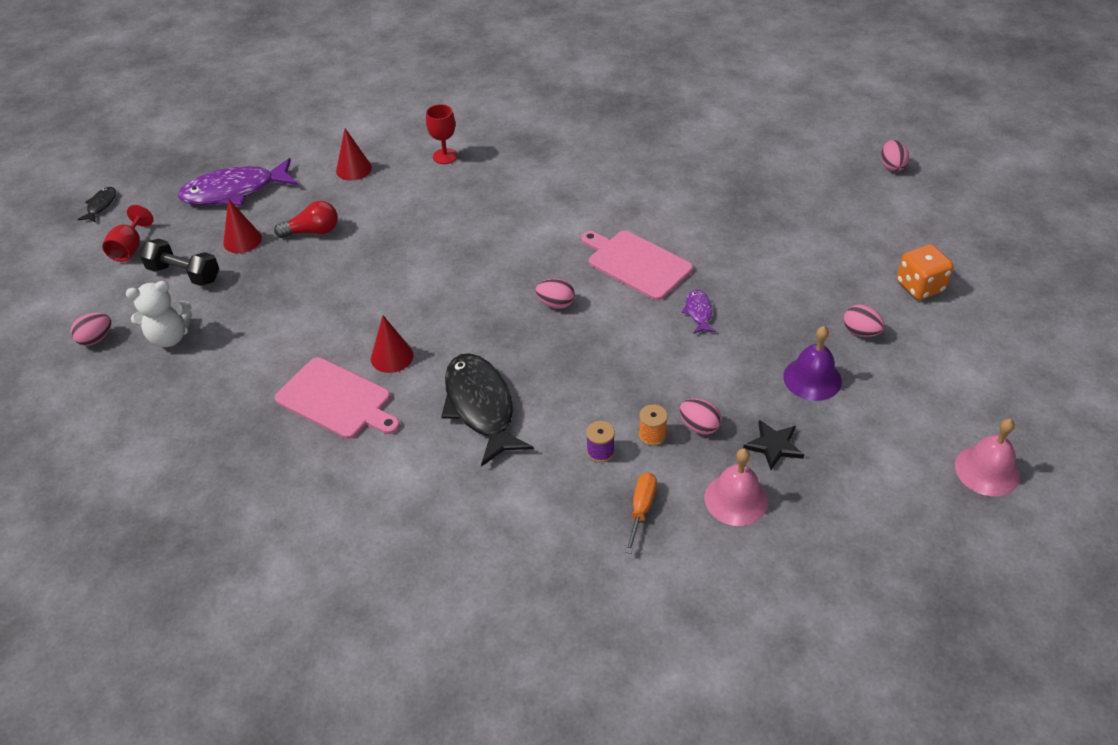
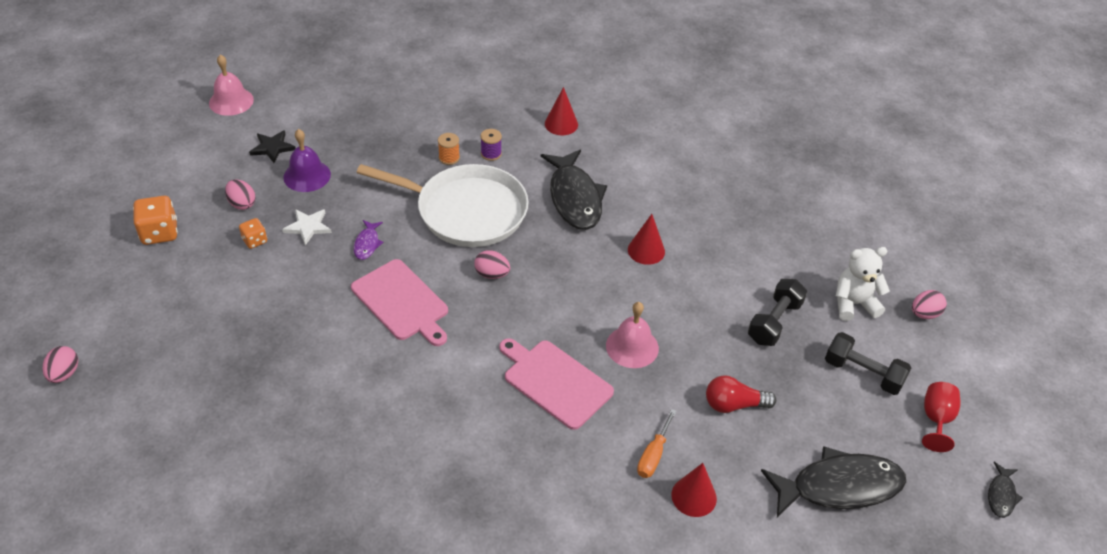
camera: 175 degrees left, 0 degrees up
(234, 191) = (839, 487): purple fish -> black fish
(242, 240) = (811, 407): red cone -> red cone (561, 124)
(260, 305) = (774, 322): none -> black dumbbell
(337, 400) = (691, 222): pink cutting board -> pink cutting board (555, 382)
(445, 156) = (577, 496): red goblet -> none
(606, 367) = (466, 211): none -> white pan
(641, 509) = (475, 117): orange screwdriver -> orange screwdriver (653, 455)
(699, 426) = (412, 158): pink egg -> none
(736, 499) = (409, 112): pink bell -> pink bell (632, 347)
(771, 319) = (308, 227): none -> white star
(774, 446) = (365, 137): black star -> black star (272, 148)
(817, 295) = (255, 241): none -> orange dice

